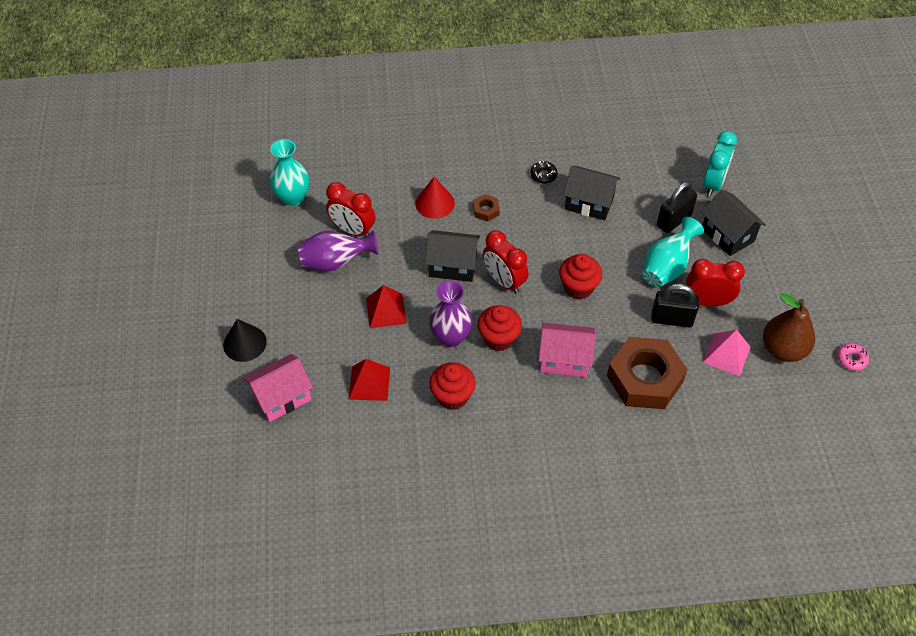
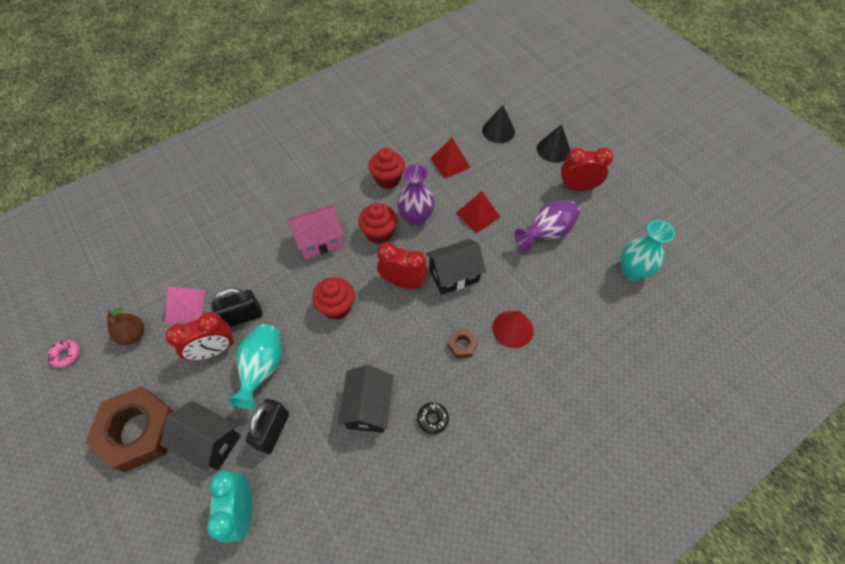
camera: 150 degrees right, 5 degrees up
(282, 397) = (498, 131): pink house -> black cone
(353, 230) = (558, 266): red clock -> red clock (577, 187)
(589, 203) = (369, 407): black house -> black house turned 75 degrees counterclockwise
(644, 379) = (249, 254): brown nut -> brown nut (139, 431)
(783, 349) = (133, 335): brown pear -> brown pear, size x0.66

